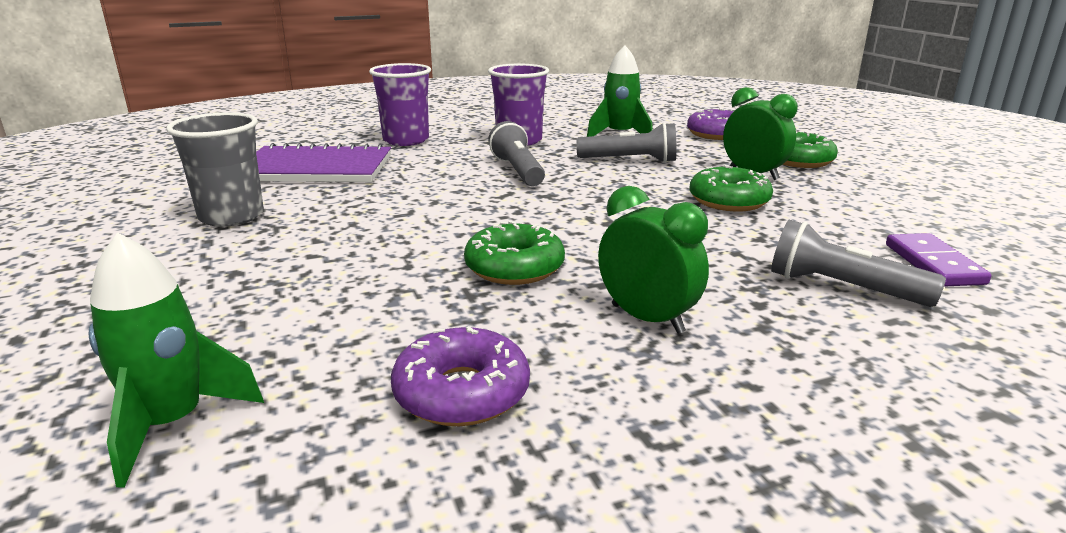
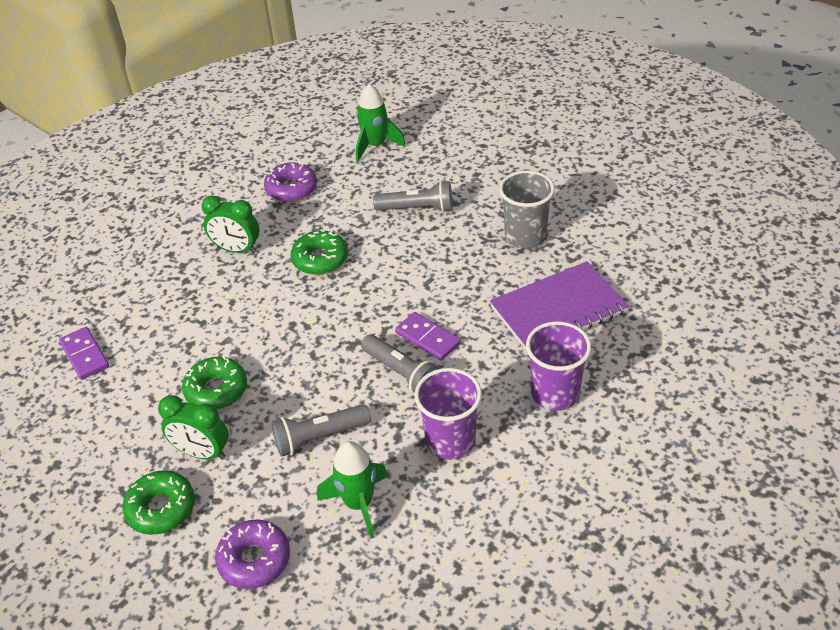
camera: 155 degrees right, 20 degrees up
(465, 181) = (427, 338): none -> purple domino
(842, 288) = (142, 309): grey flashlight -> grey flashlight (417, 209)

